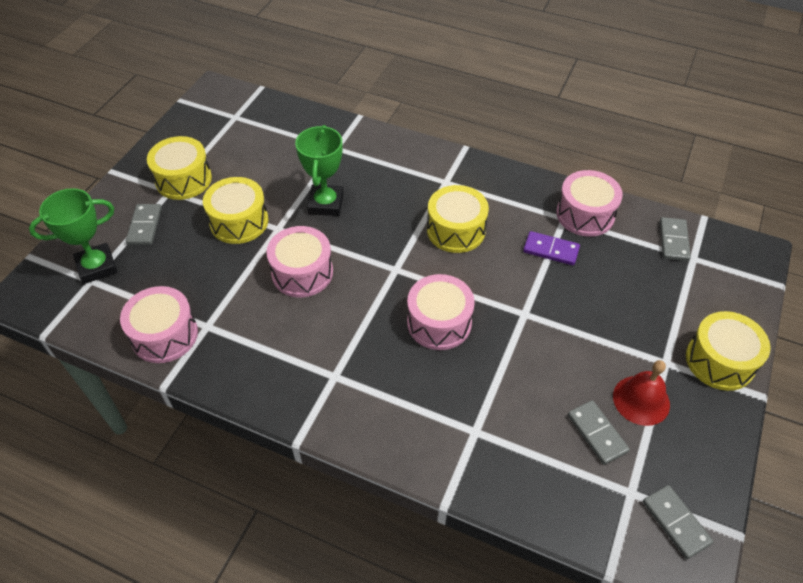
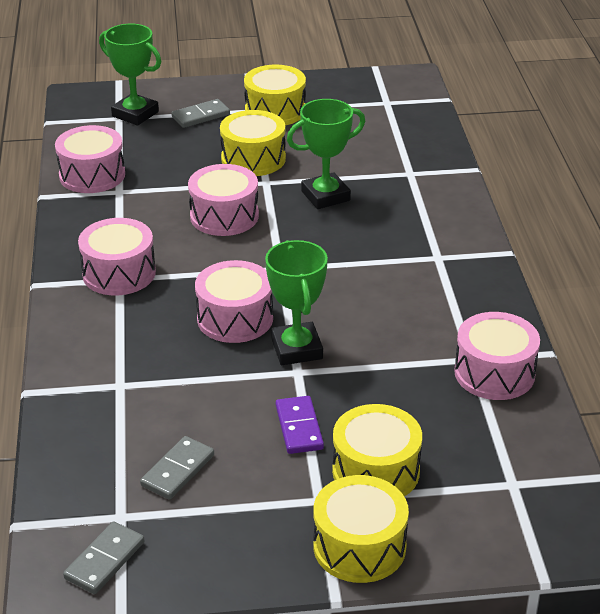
camera: 60 degrees right, 15 degrees down
(326, 373) = (119, 273): none -> pink drum
(456, 230) = (372, 287): yellow drum -> yellow drum (375, 471)
(498, 302) = (296, 349): none -> green trophy
(551, 250) = (409, 363): purple domino -> purple domino (299, 427)
(641, 400) = (248, 493): red bell -> none
(673, 241) = (525, 458): grey domino -> none

